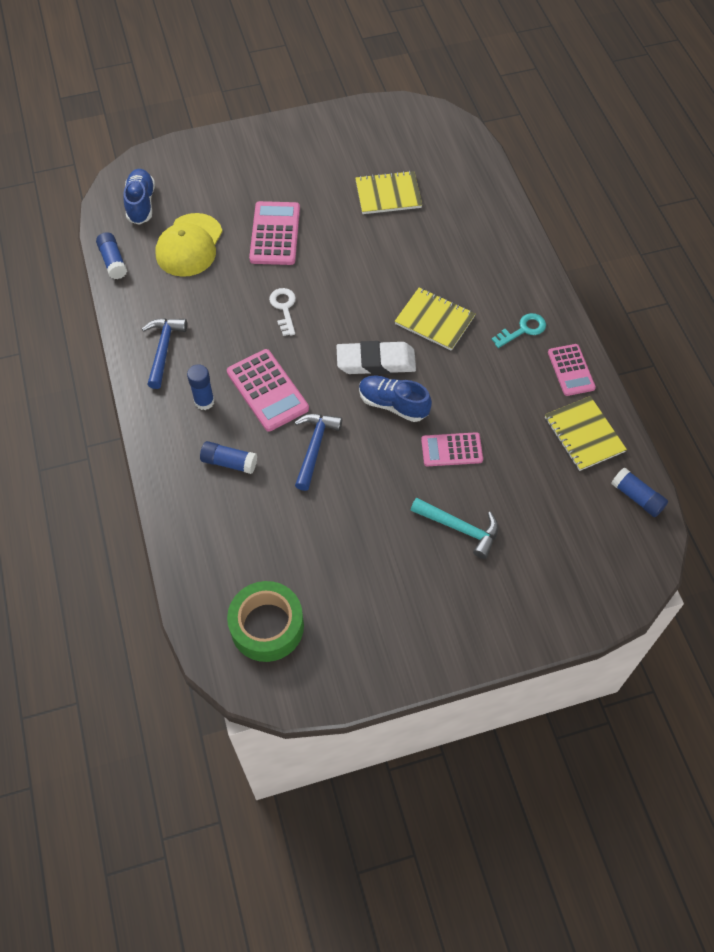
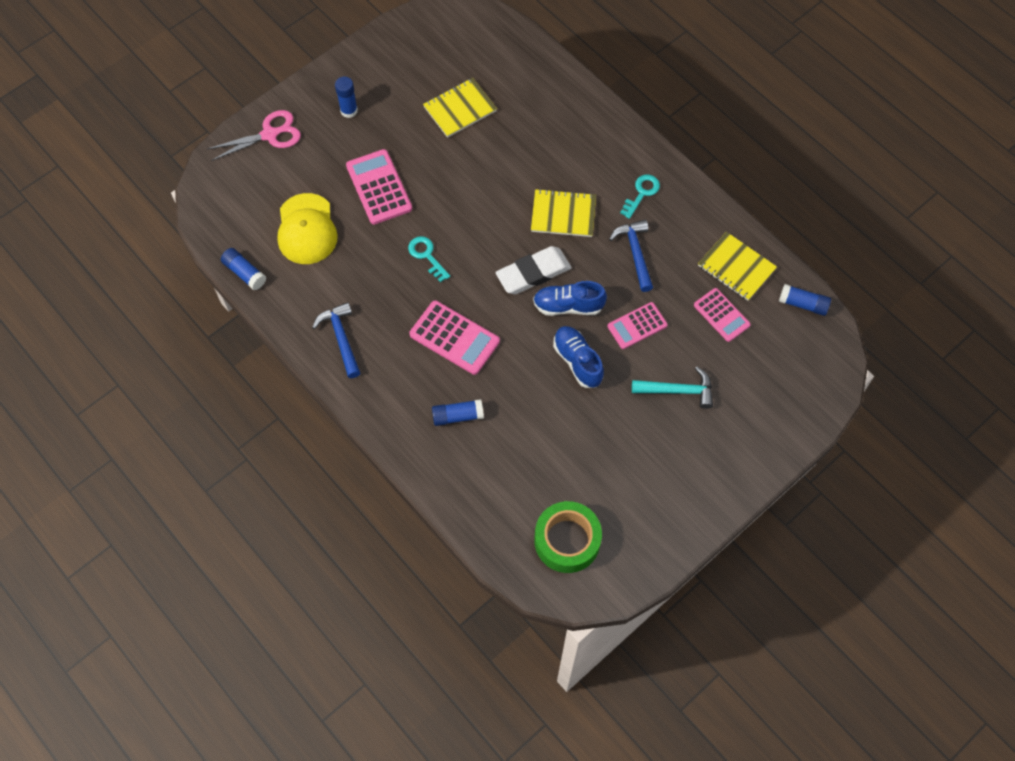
camera: 25 degrees left, 5 degrees up
(141, 204) = (237, 206): blue shoe -> blue shoe (577, 361)
(204, 156) = (269, 135): none -> pink scissors
(204, 401) = (405, 371): blue glue stick -> blue glue stick (349, 110)
(284, 308) = (426, 256): white key -> turquoise key
(314, 447) = (523, 372): blue hammer -> blue hammer (635, 253)
(571, 370) = (698, 214): pink calculator -> pink calculator (721, 315)

